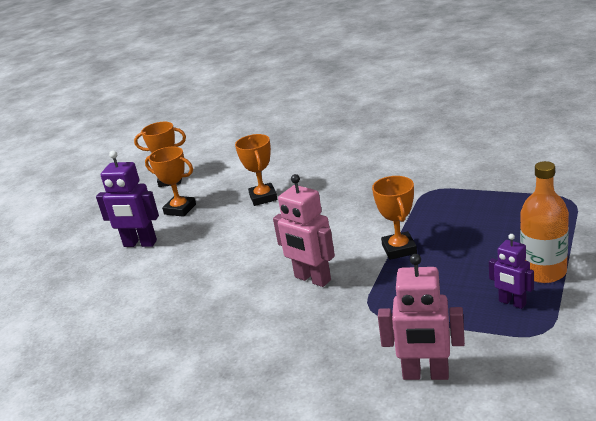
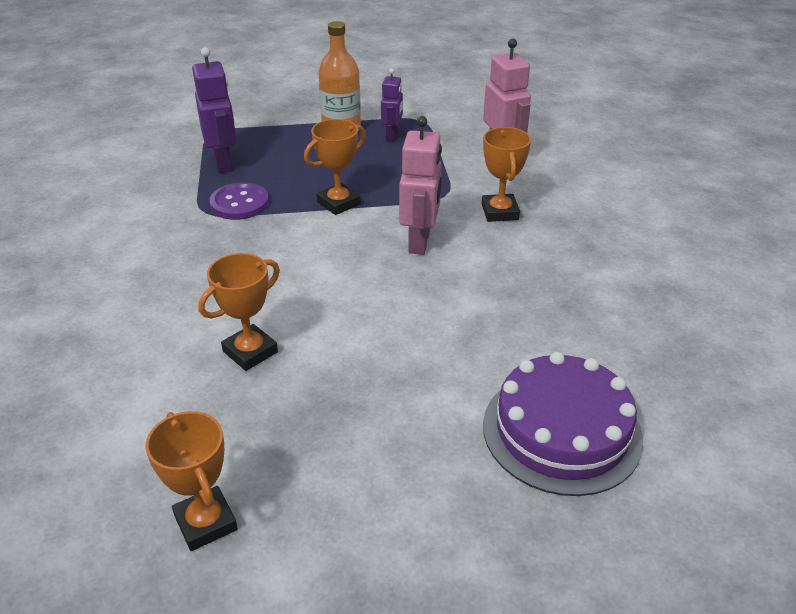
camera: 125 degrees left, 10 degrees up
(94, 289) = (561, 431): none -> purple cake
(140, 244) = (431, 442): purple robot -> purple robot (223, 163)
(180, 209) = (312, 444): orange trophy -> orange trophy (500, 212)
(432, 204) = (239, 203): none -> purple button

